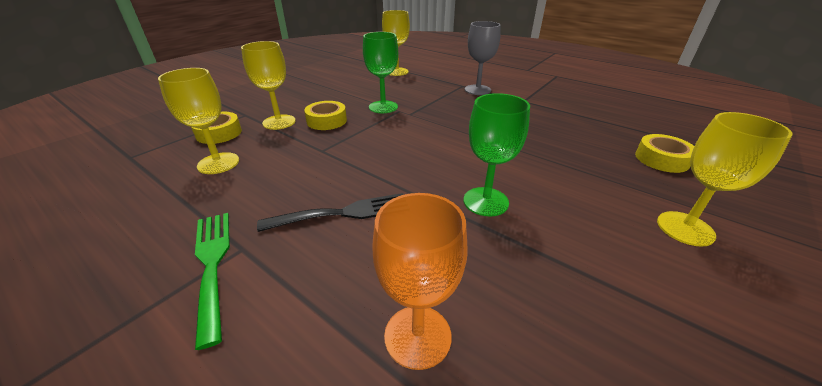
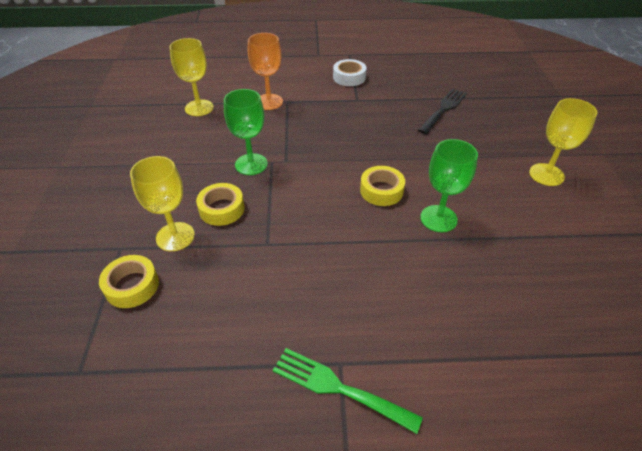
camera: 40 degrees left, 10 degrees up
(218, 163) = (193, 315): yellow goblet -> none
(343, 213) = (366, 288): black fork -> black fork (443, 109)
(417, 336) = (504, 331): orange goblet -> orange goblet (269, 102)
(477, 90) = (307, 102): grey goblet -> none
(536, 87) = (349, 77): none -> white tape
(661, 159) = (493, 122): yellow tape -> yellow tape (381, 191)

